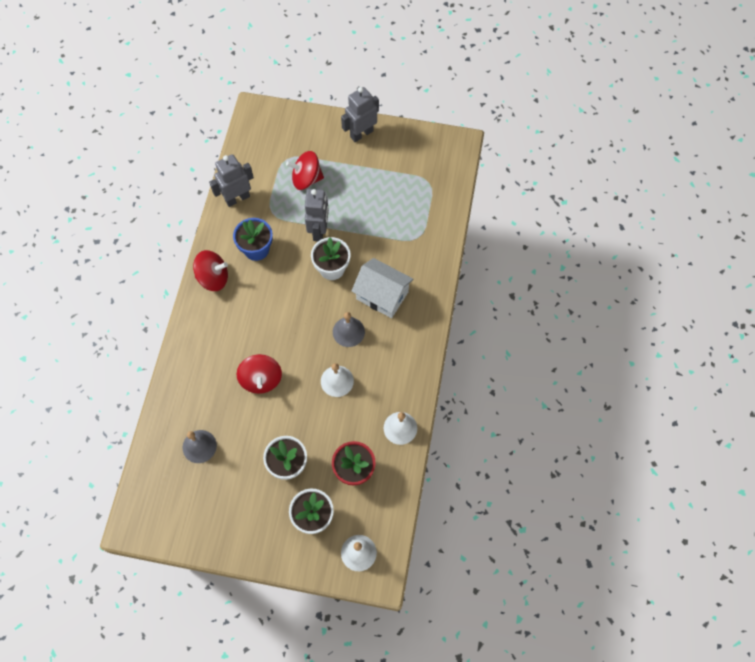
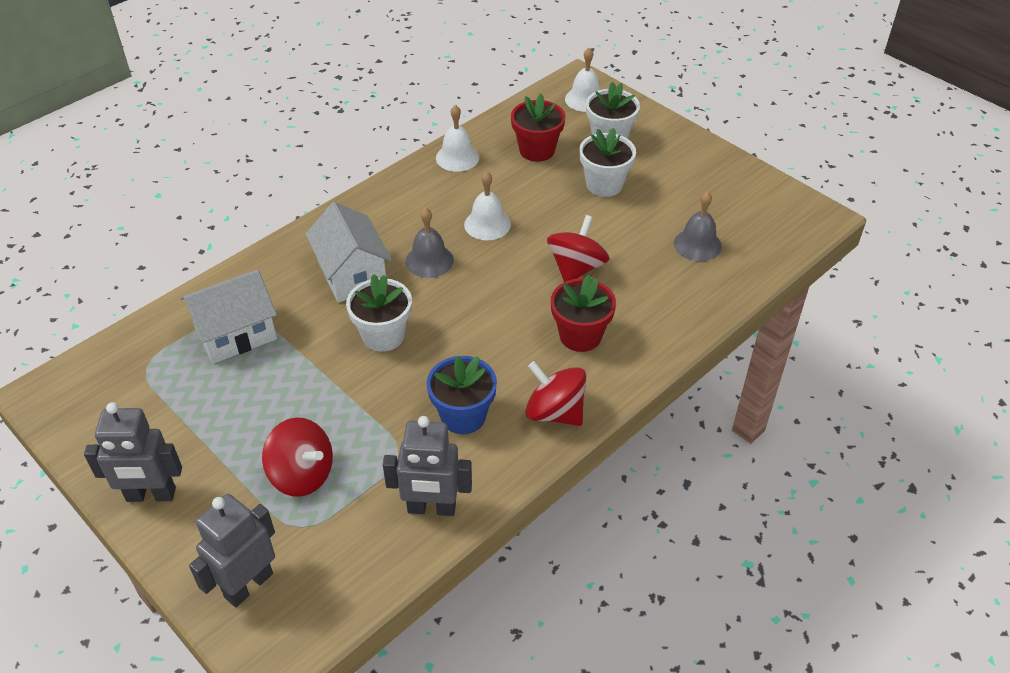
camera: 145 degrees left, 20 degrees down
(229, 332) = (580, 336): none -> red flower pot
(319, 230) = (354, 391): grey robot -> grey robot (248, 585)
(406, 224) = (236, 333): none -> white house

